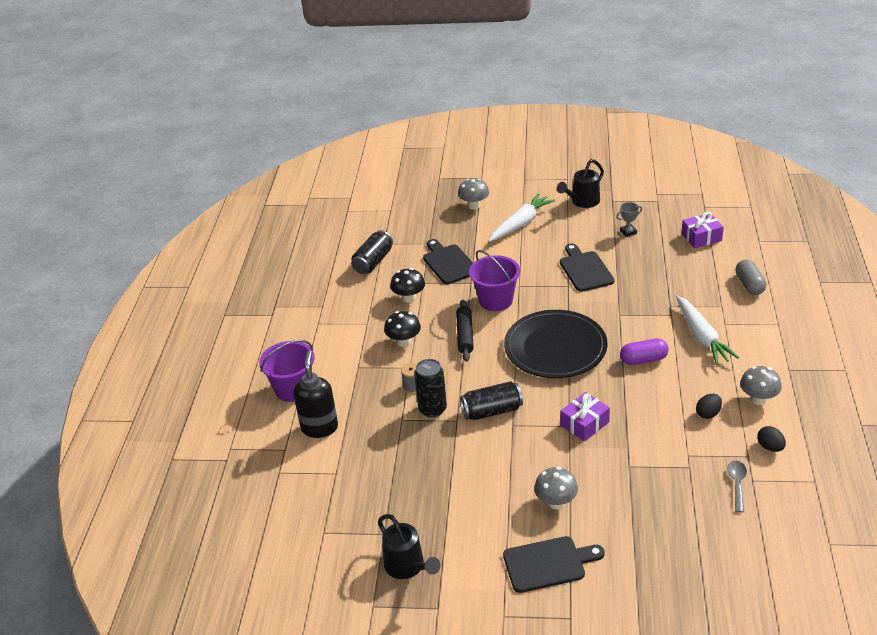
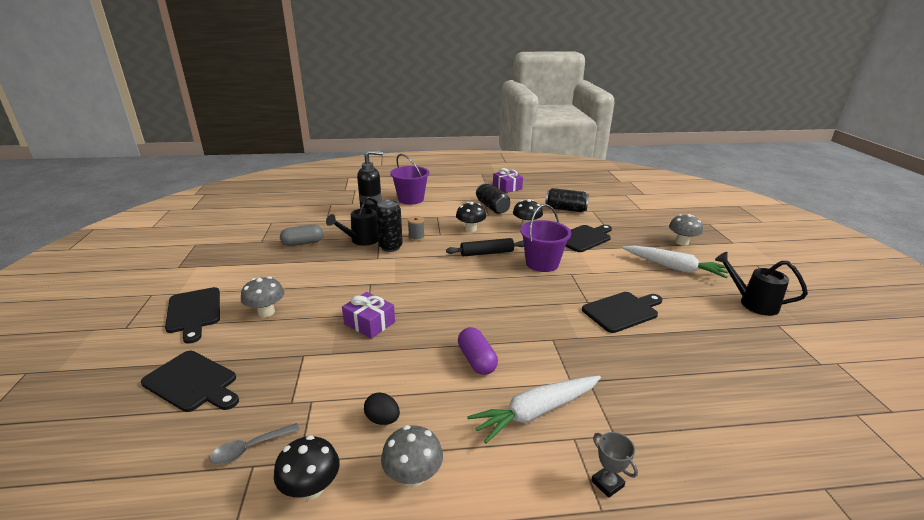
camera: 75 degrees right, 10 degrees down
(407, 567) = (224, 252): black watering can -> black watering can (361, 240)
(492, 411) = (388, 272): black can -> black can (492, 207)
(555, 348) = (481, 299): black plate -> none
(628, 232) = (722, 340): grey trophy -> grey trophy (607, 483)
(663, 536) = (192, 382): none -> black cutting board
(701, 237) = (770, 411): purple gift -> purple gift (507, 187)
(737, 484) = (250, 448): grey spoon -> grey spoon turned 150 degrees clockwise
(749, 285) = (687, 471): grey capsule -> grey capsule (303, 243)
(770, 447) = (311, 488): black egg -> black mushroom

